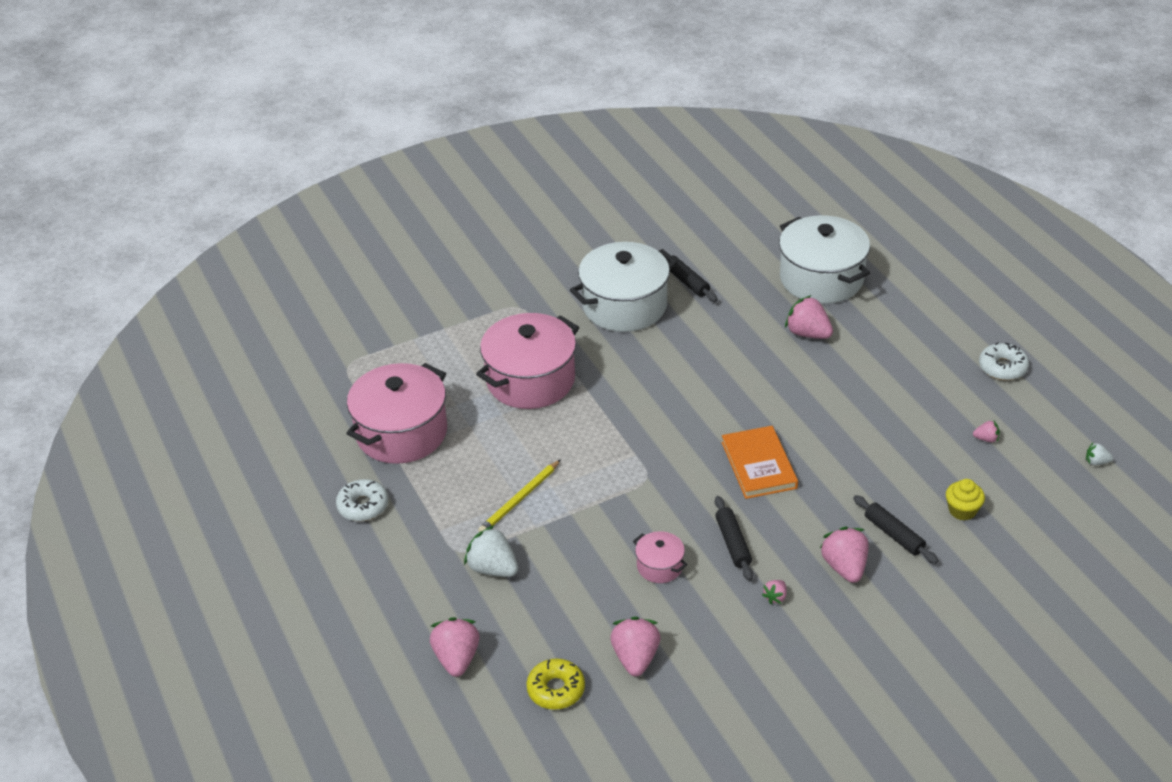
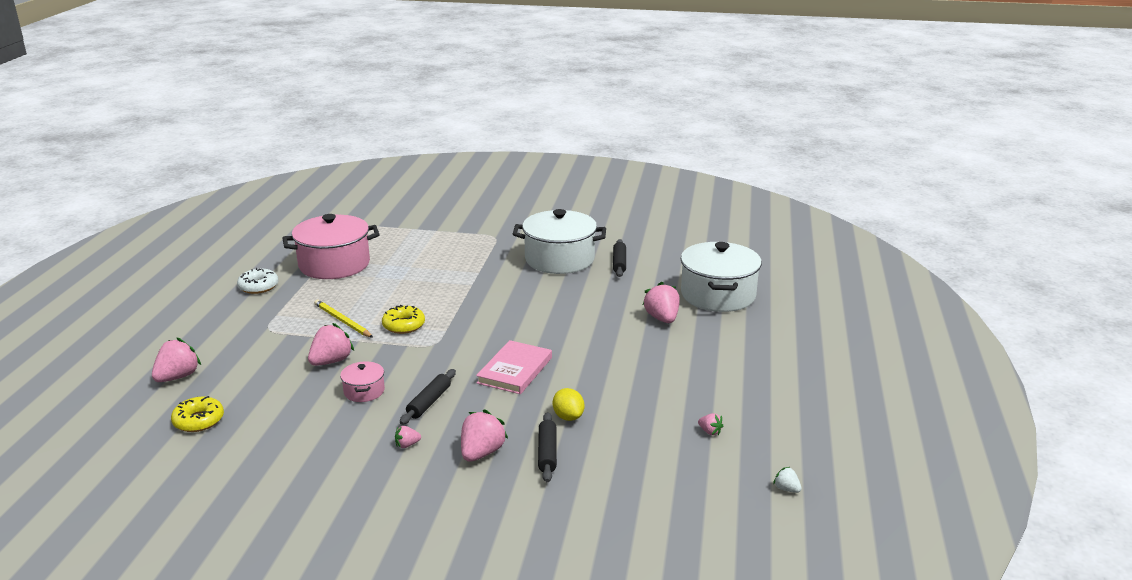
camera: 35 degrees right, 15 degrees down
(493, 568) = (271, 345): white strawberry -> none
(519, 499) = (342, 321): yellow pencil -> yellow pencil turned 60 degrees clockwise
(530, 380) = (444, 271): pink pot -> none
(588, 471) = (404, 325): none -> yellow donut
(635, 658) = (268, 430): pink strawberry -> pink strawberry (331, 361)
(759, 465) = (515, 370): orange book -> pink book
(865, 489) = (568, 417): none -> yellow lemon
(962, 510) = (623, 464): yellow cupcake -> none
(1002, 367) = (789, 397): white donut -> none

